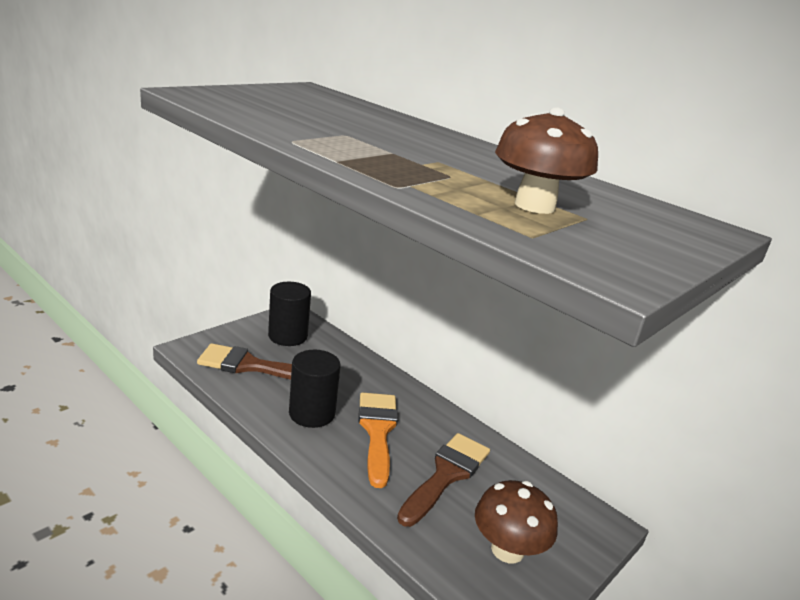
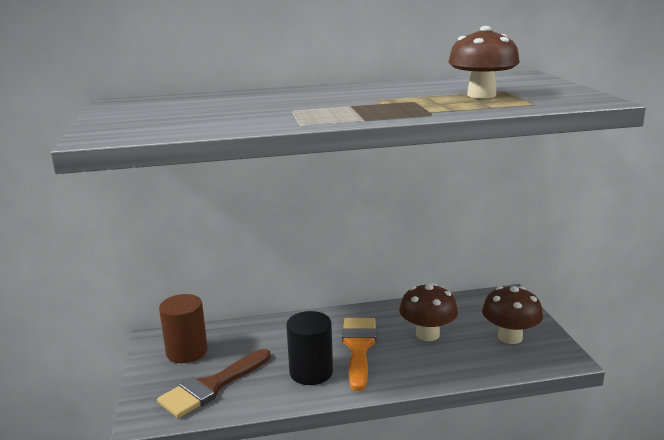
camera: 50 degrees left, 5 degrees down
(288, 336) = (187, 352): black cylinder -> brown cylinder
(377, 431) = (359, 347): orange brush -> orange brush turned 60 degrees clockwise
(446, 474) = (427, 334): brown brush -> brown mushroom

